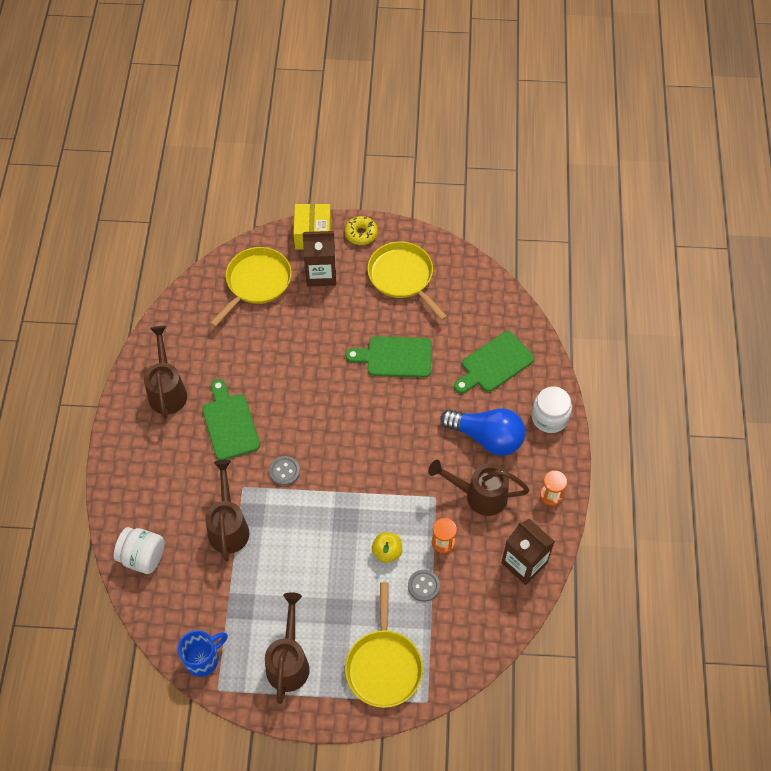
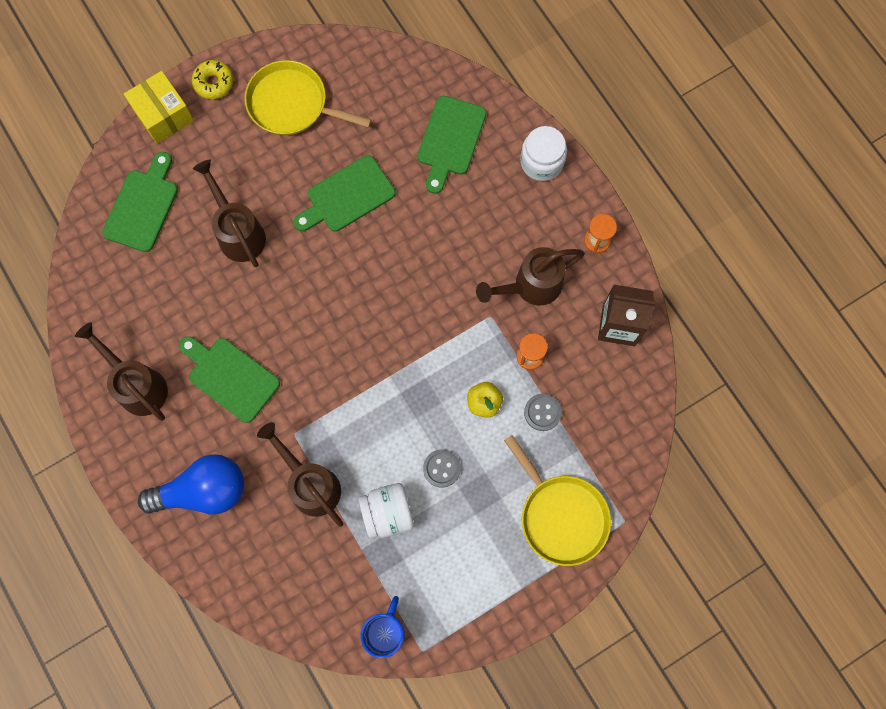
camera: 35 degrees left, 15 degrees up
(143, 557) = (247, 574): white jar -> white jar (388, 513)
(256, 282) = (143, 206): yellow pan -> green cutting board
(284, 471) = (324, 389): grey button -> grey button (441, 468)
(289, 662) = (469, 576): brown watering can -> brown watering can (238, 232)
(321, 274) = (204, 154): brown carton -> none
(487, 437) = (497, 222): blue light bulb -> blue light bulb (203, 491)

